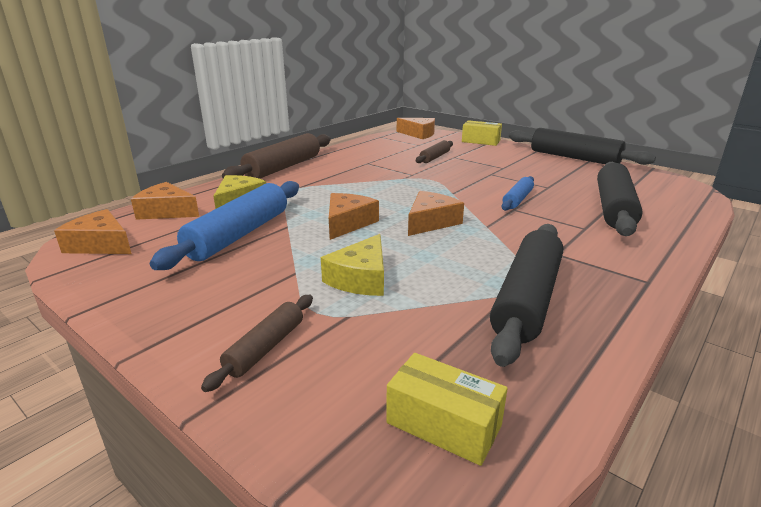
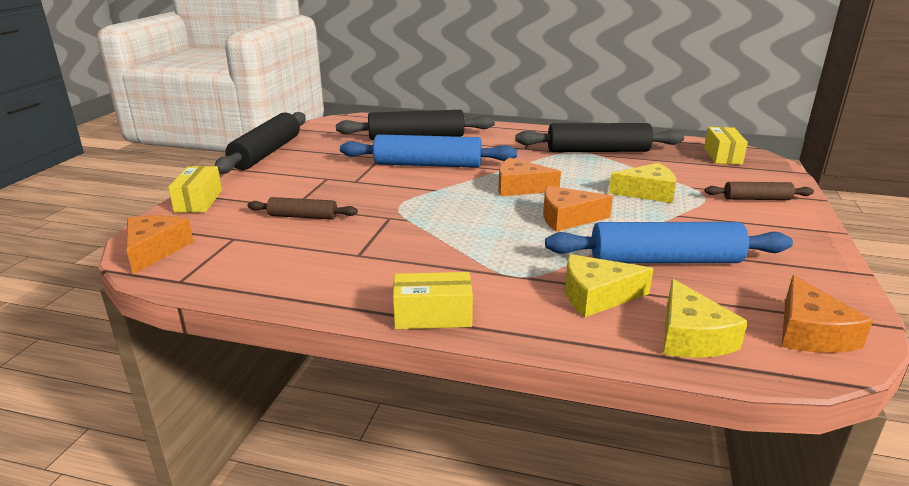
camera: 115 degrees left, 0 degrees up
(167, 211) = (691, 336): orange cheese -> yellow cheese
(283, 167) = (433, 316): brown rolling pin -> yellow box
(517, 199) = (428, 165): blue rolling pin -> blue rolling pin, size x1.89

